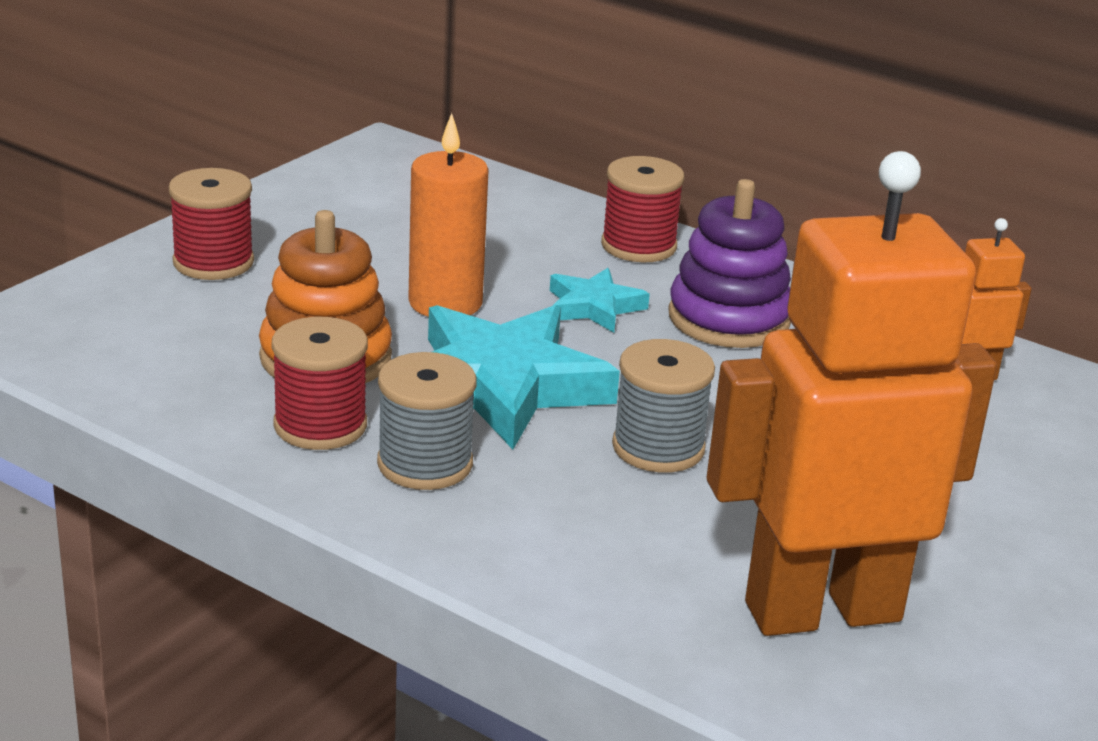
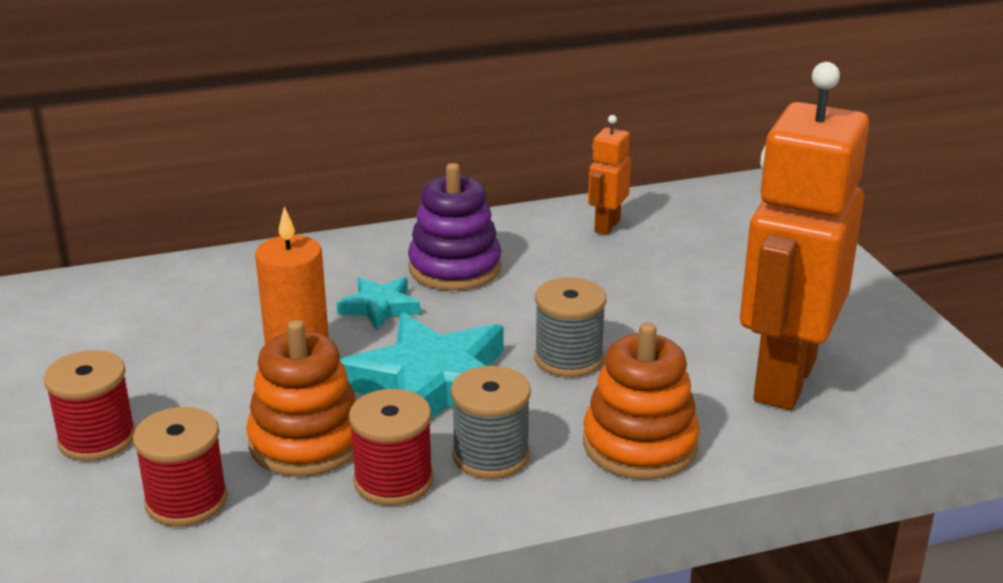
camera: 50 degrees left, 0 degrees up
(557, 549) = (640, 444): none -> orange stacking toy
(638, 246) = (327, 258): red spool -> red spool (186, 501)

